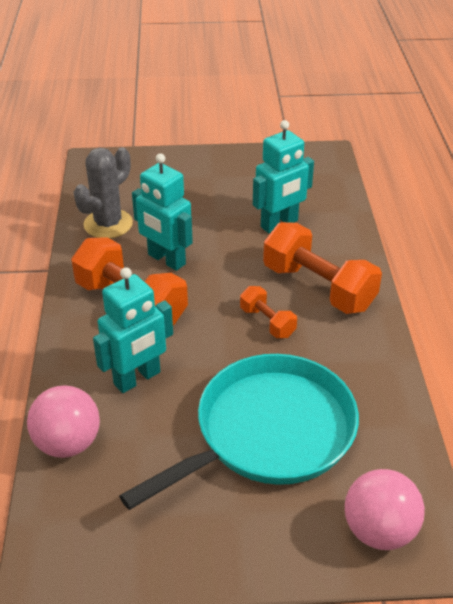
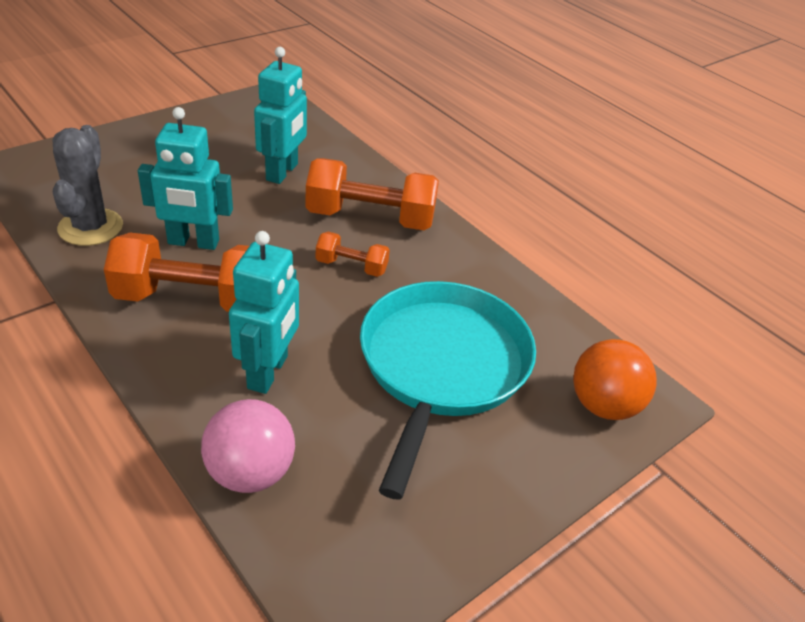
camera: 40 degrees left, 0 degrees up
(379, 530) = (603, 405): pink ball -> orange ball

